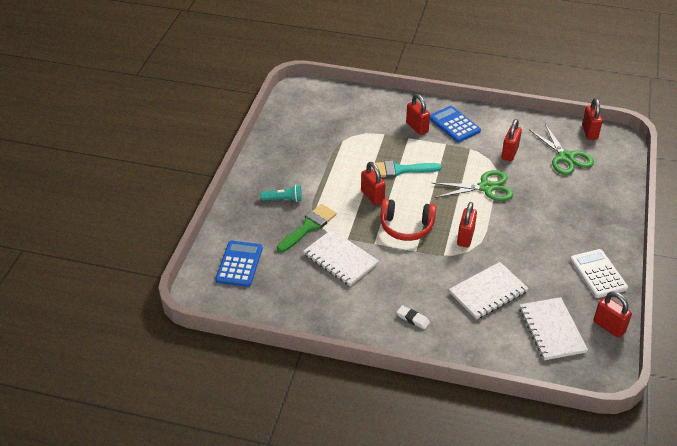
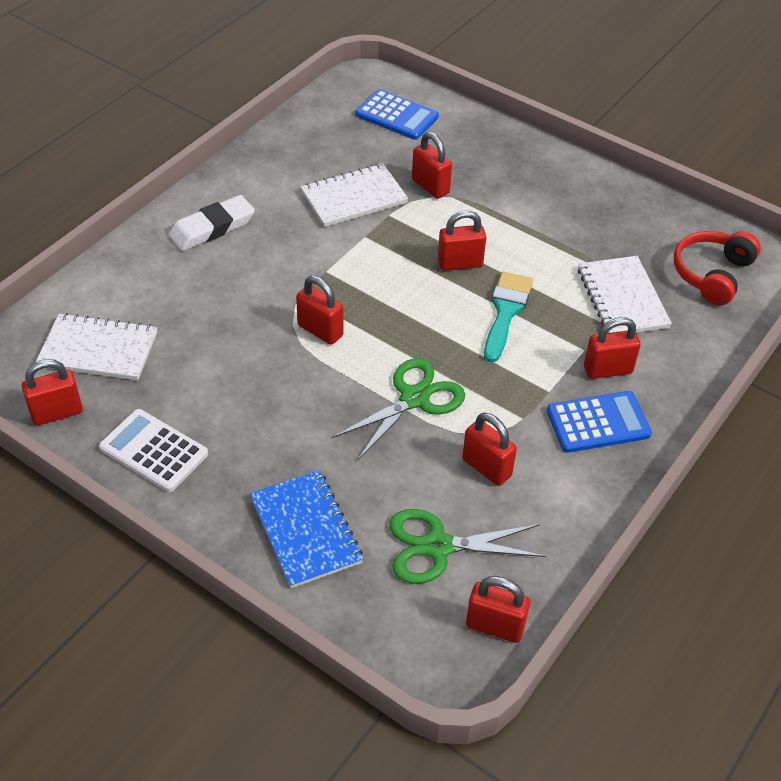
camera: 110 degrees right, 5 degrees up
(283, 199) = (497, 178): turquoise flashlight -> none
(308, 227) = (430, 186): green brush -> red padlock
(406, 227) = (377, 277): red headphones -> red headphones (712, 274)
(413, 319) = (212, 228): white eraser -> white eraser, size x1.88
(486, 187) = (414, 398): green scissors -> green scissors turned 150 degrees counterclockwise
(488, 292) = (205, 313): white notebook -> white notebook (622, 298)
(594, 201) = (306, 530): none -> blue notebook
(598, 274) = (154, 451): white calculator -> white calculator turned 150 degrees counterclockwise

